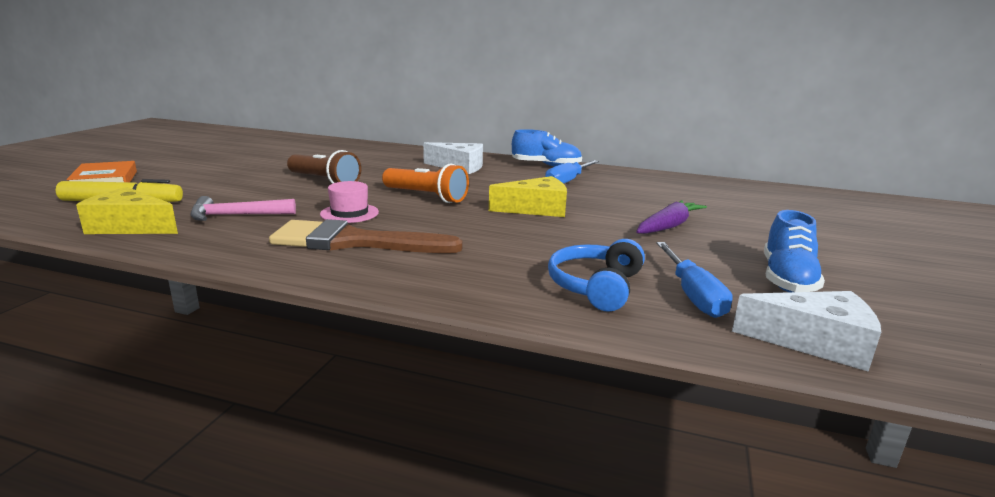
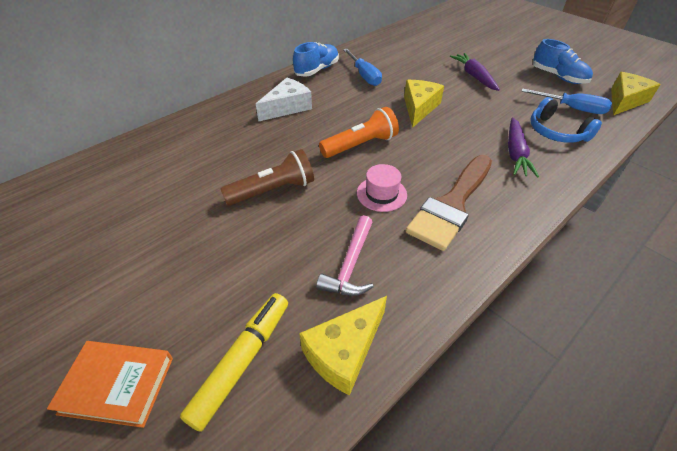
camera: 60 degrees left, 25 degrees up
(499, 264) = (515, 153): none -> purple carrot
(815, 342) = (625, 101): white cheese -> yellow cheese

